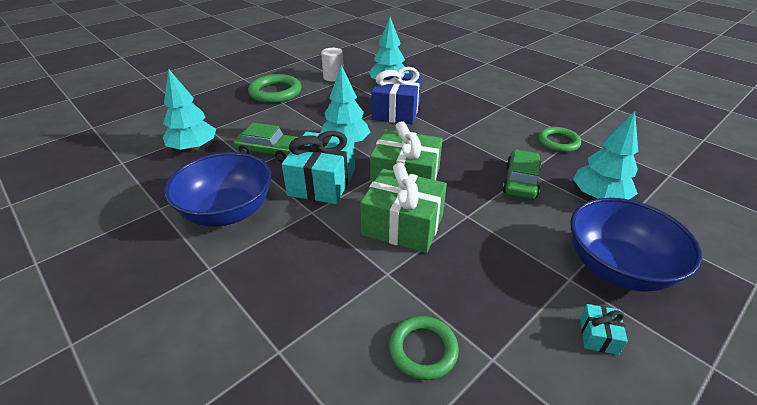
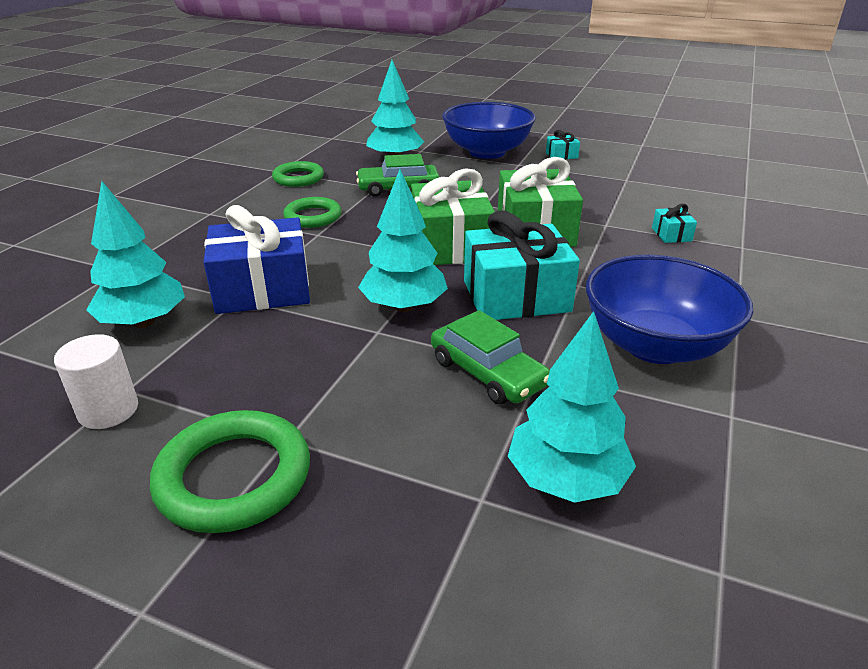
camera: 115 degrees left, 5 degrees down
(269, 151) = (487, 373): green car -> green car turned 150 degrees clockwise
(339, 310) = (671, 234): none -> turquoise gift
(423, 350) = (653, 199): green ring -> green ring (313, 217)

